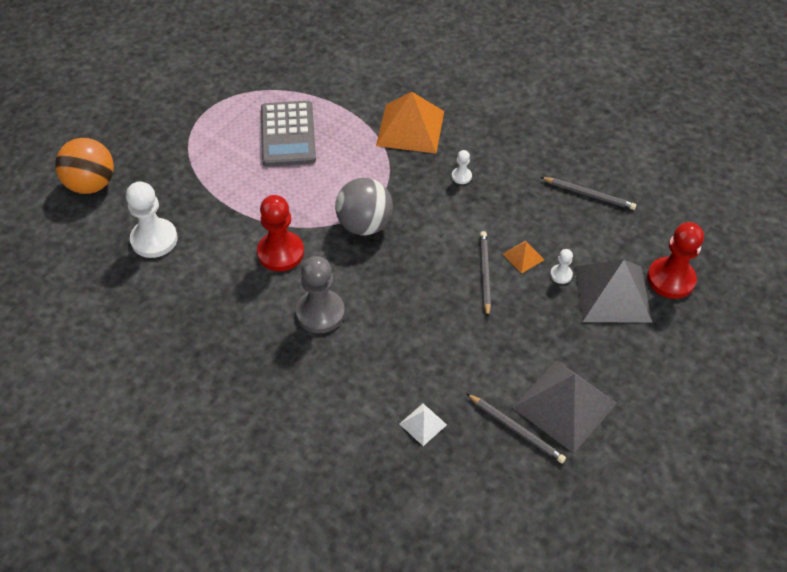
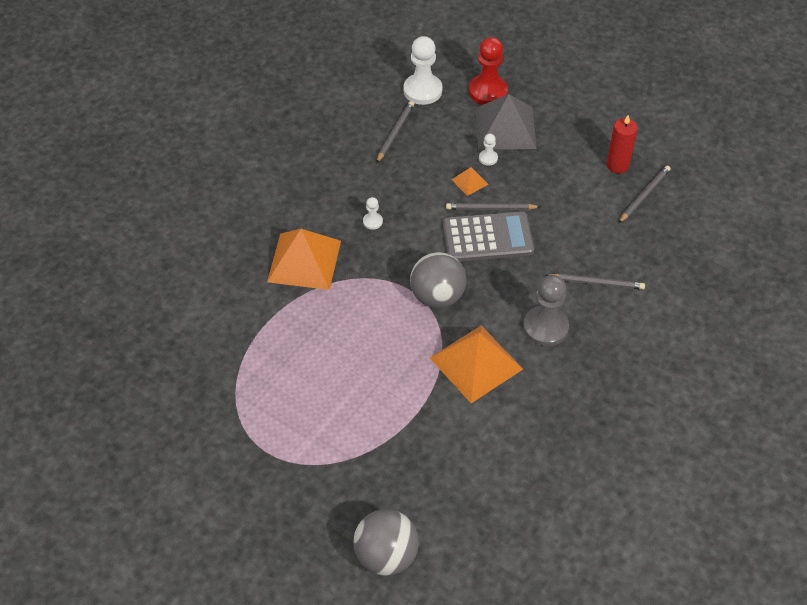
camera: 90 degrees left, 0 degrees up
(91, 184) = (386, 555): orange ball -> grey ball
(154, 239) = (465, 478): white pawn -> white pawn (422, 90)
(280, 253) = (476, 363): red pawn -> orange pyramid
(288, 134) = (310, 368): grey calculator -> grey calculator (487, 238)
(379, 365) = (596, 283): none -> grey pencil
(423, 424) = (649, 253): white pyramid -> none
(564, 405) = (617, 165): grey pyramid -> red candle

